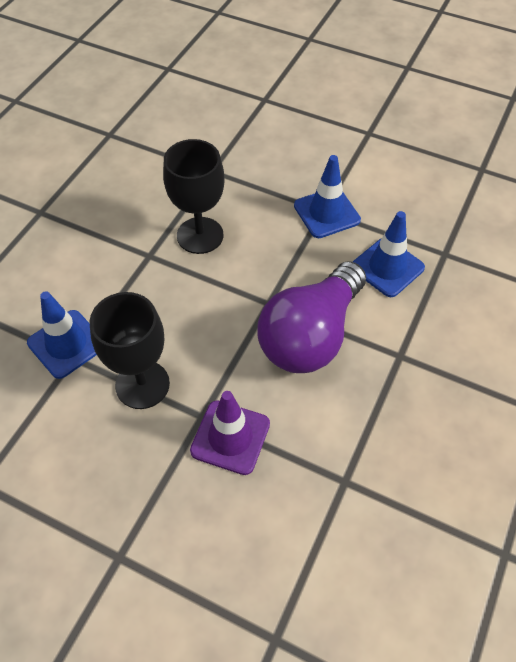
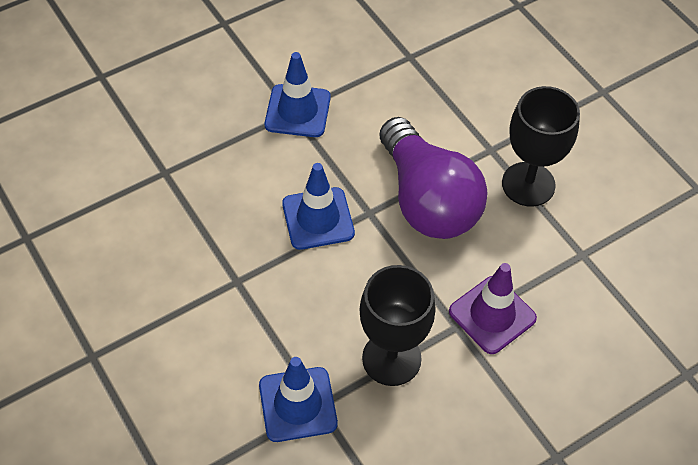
camera: 60 degrees left, 0 degrees up
(200, 235) = (245, 225): black goblet -> black goblet (528, 184)
(387, 267) = (394, 104): blue traffic cone -> blue traffic cone (318, 218)

